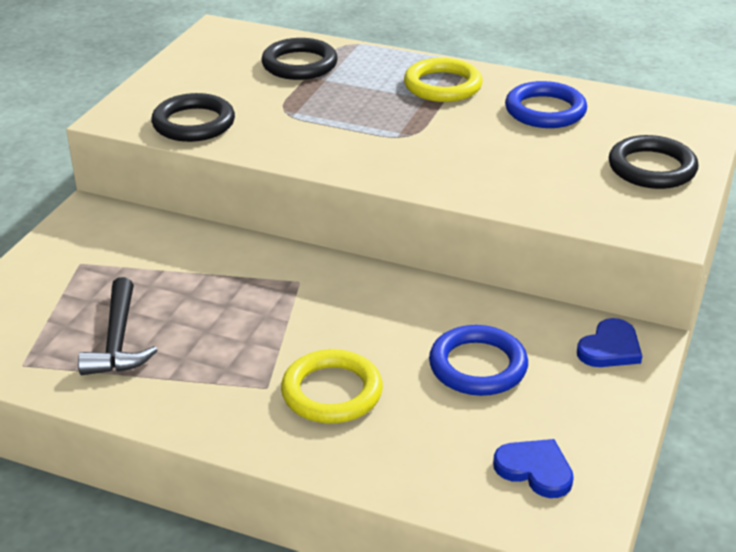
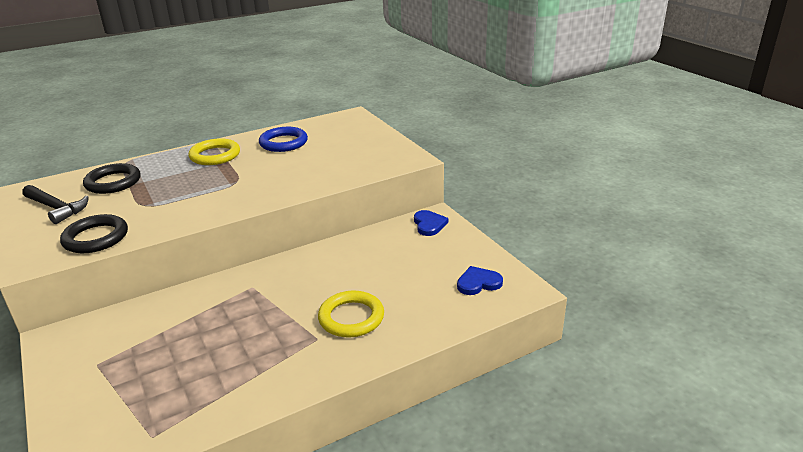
camera: 50 degrees left, 5 degrees down
(118, 341) = (195, 380): black hammer -> black hammer (56, 208)
(478, 366) = (393, 264): blue ring -> none
(652, 168) = (366, 141): black ring -> none

